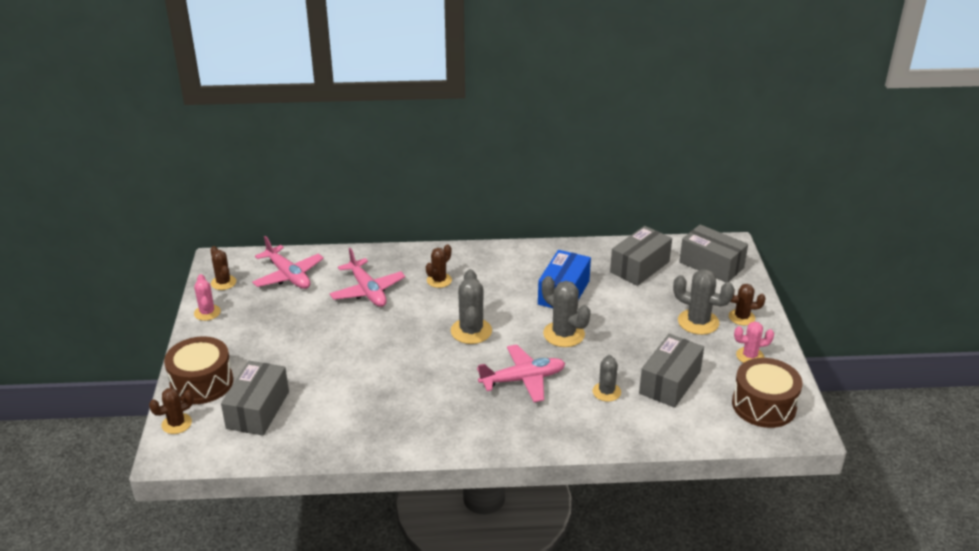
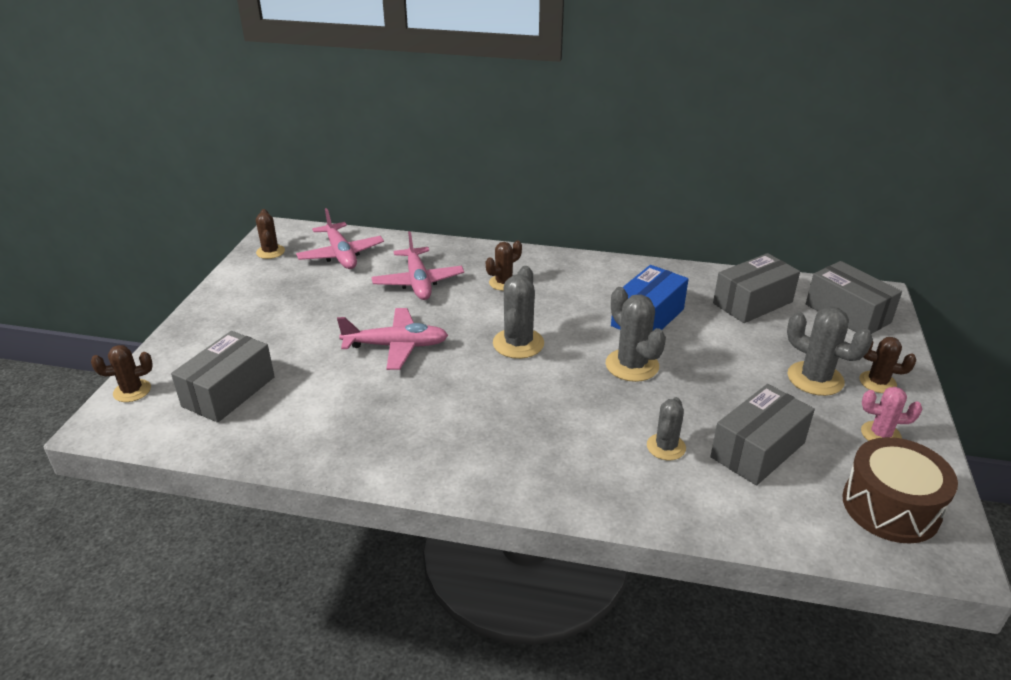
camera: 15 degrees right, 0 degrees up
(202, 383) = (186, 350): brown drum -> none
(207, 312) = (236, 279): pink cactus -> none
(523, 379) = (561, 412): pink plane -> pink plane (396, 346)

